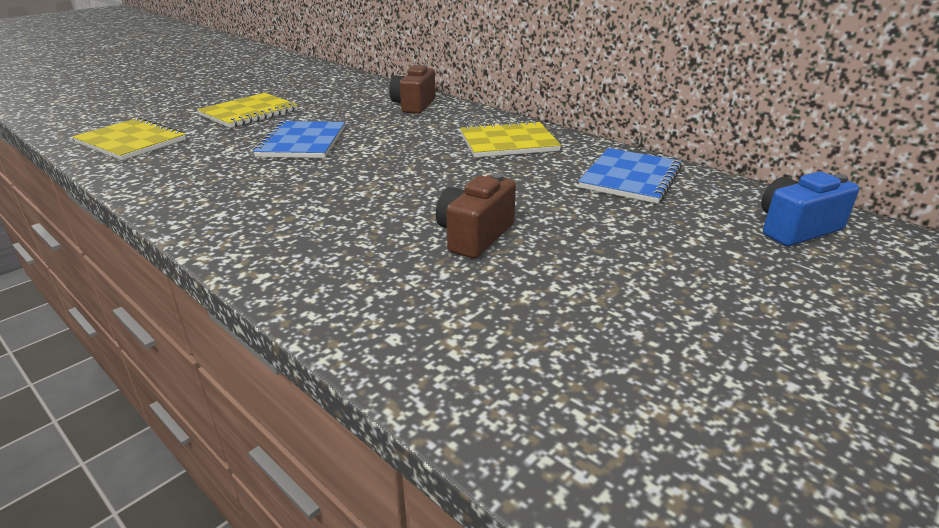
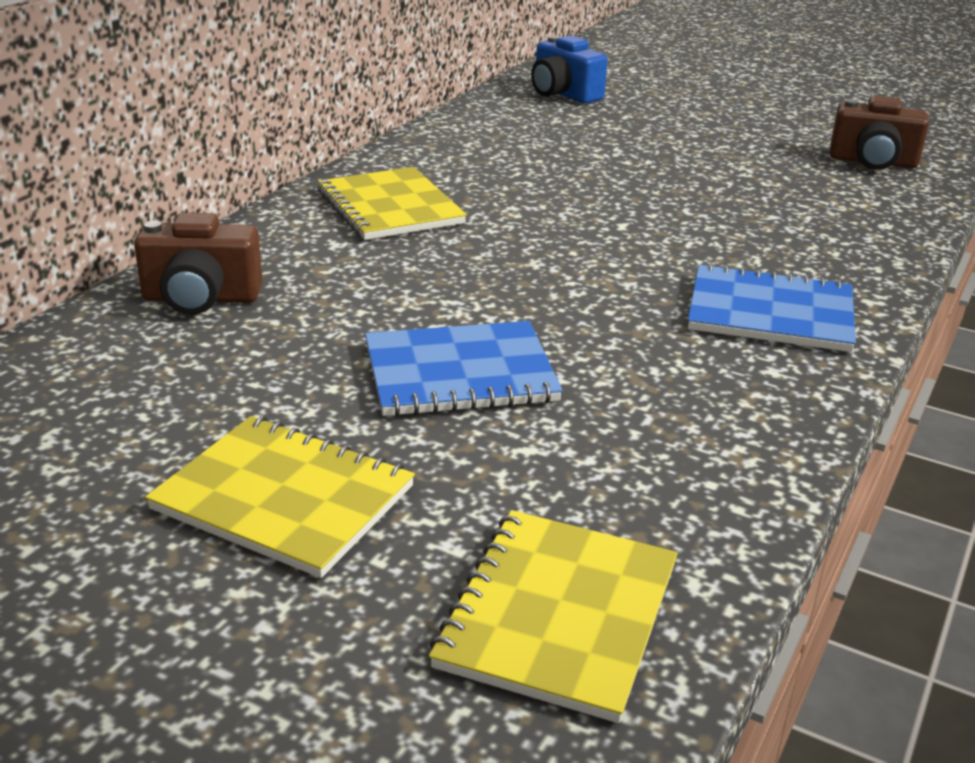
camera: 105 degrees left, 0 degrees up
(474, 236) = (688, 208): brown camera -> brown camera (873, 162)
(630, 178) = (483, 144): blue notebook -> blue notebook (770, 312)

